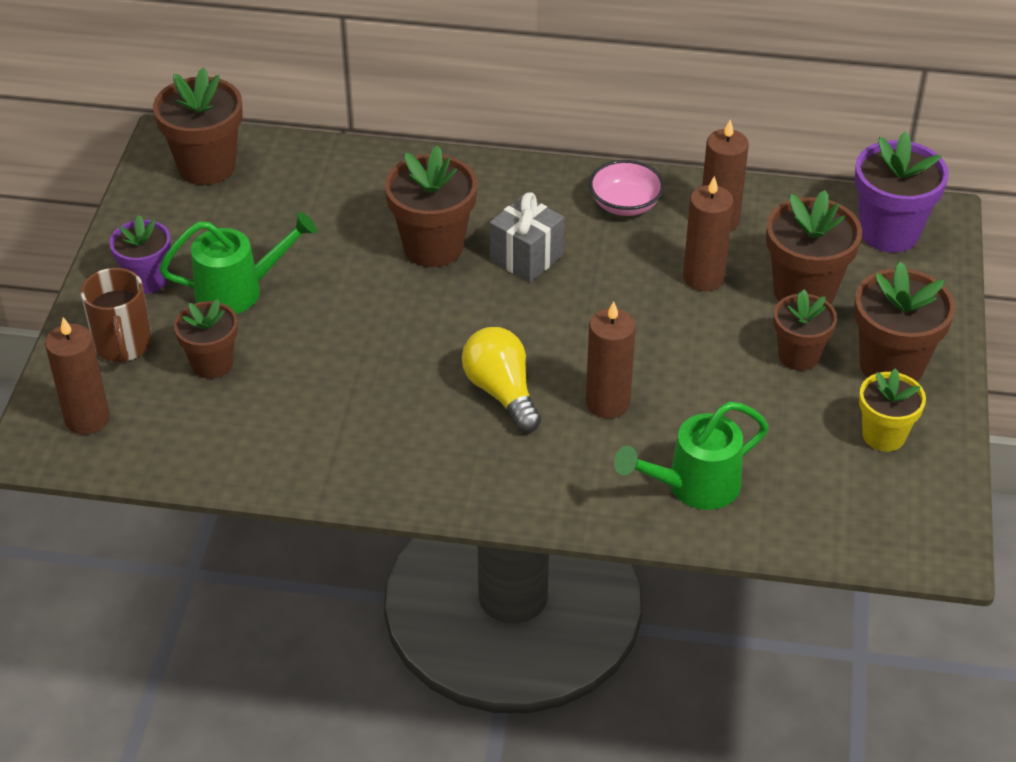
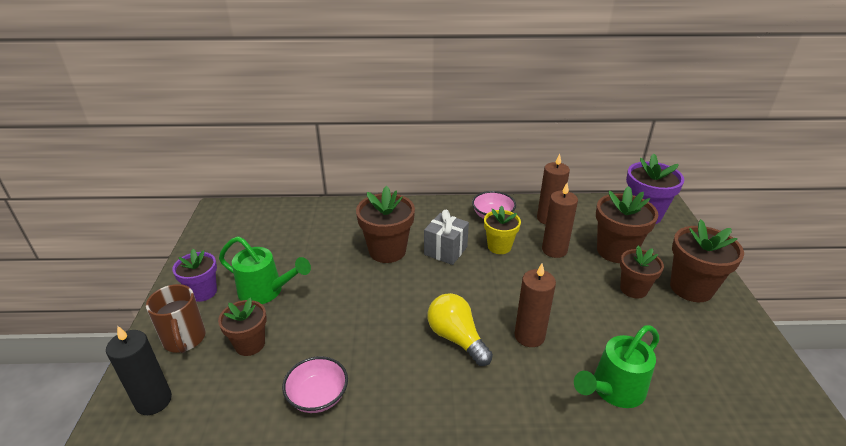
camera: 10 degrees left, 10 degrees down
(87, 418) = (153, 401): brown candle -> black candle
(207, 166) = (241, 221): brown flower pot -> none
(239, 290) = (266, 291): green watering can -> green watering can turned 45 degrees clockwise
(296, 441) = (318, 396): none -> pink bowl
(884, 435) = (715, 334): yellow flower pot -> yellow flower pot (499, 246)

